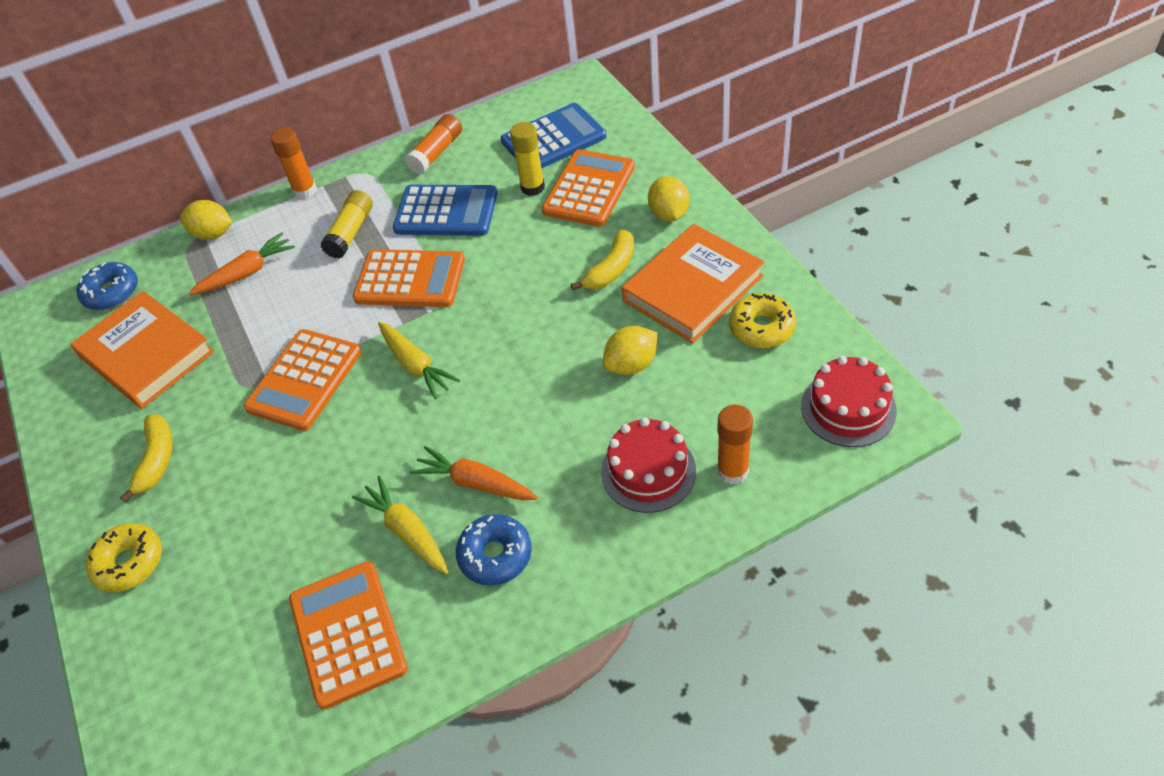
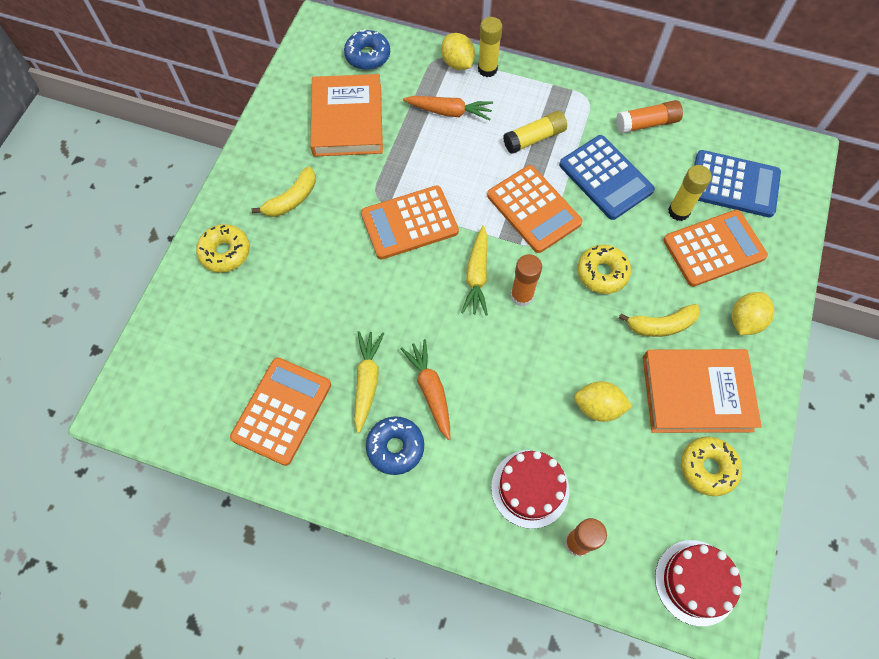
camera: 40 degrees right, 15 degrees up
(248, 218) = (487, 69): none -> yellow glue stick
(305, 191) = (538, 78): orange glue stick -> orange glue stick (521, 296)
(522, 275) = (602, 273): none -> yellow donut

